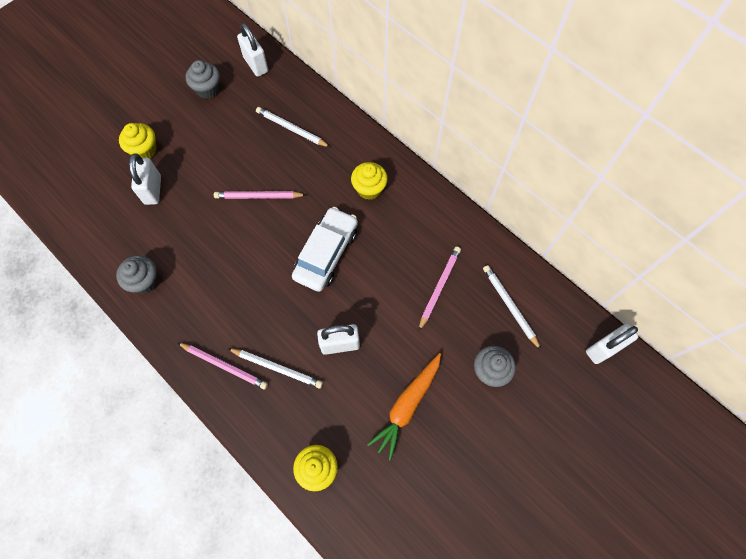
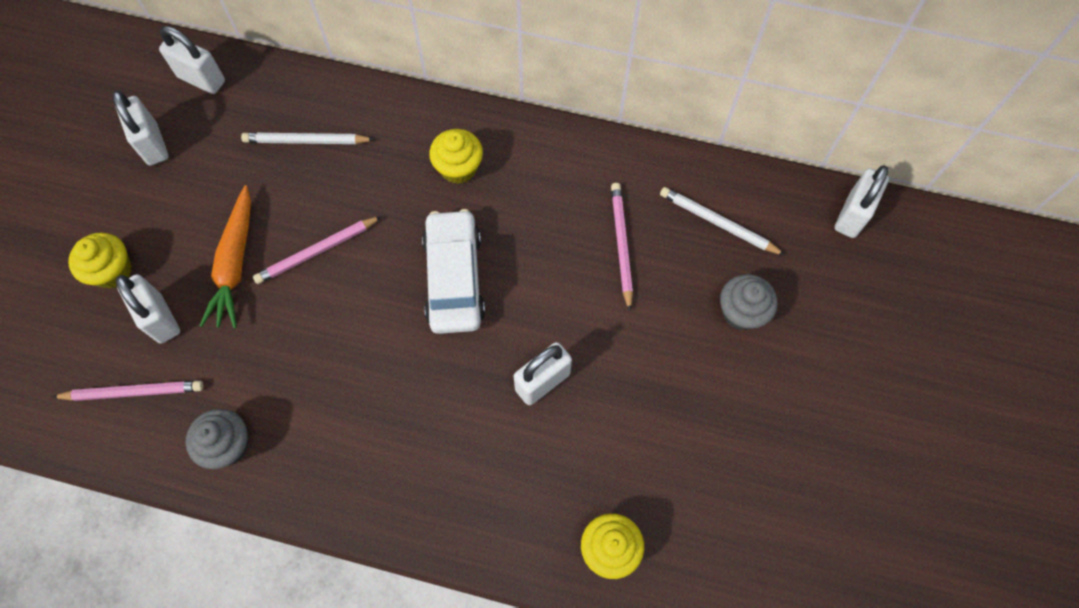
camera: 30 degrees left, 0 degrees up
(208, 89) = (153, 144): grey cupcake -> white padlock
(224, 366) = (410, 493): pink pencil -> pink pencil (133, 392)
(277, 368) = (481, 456): white pencil -> none
(407, 406) = (670, 409): orange carrot -> orange carrot (235, 264)

